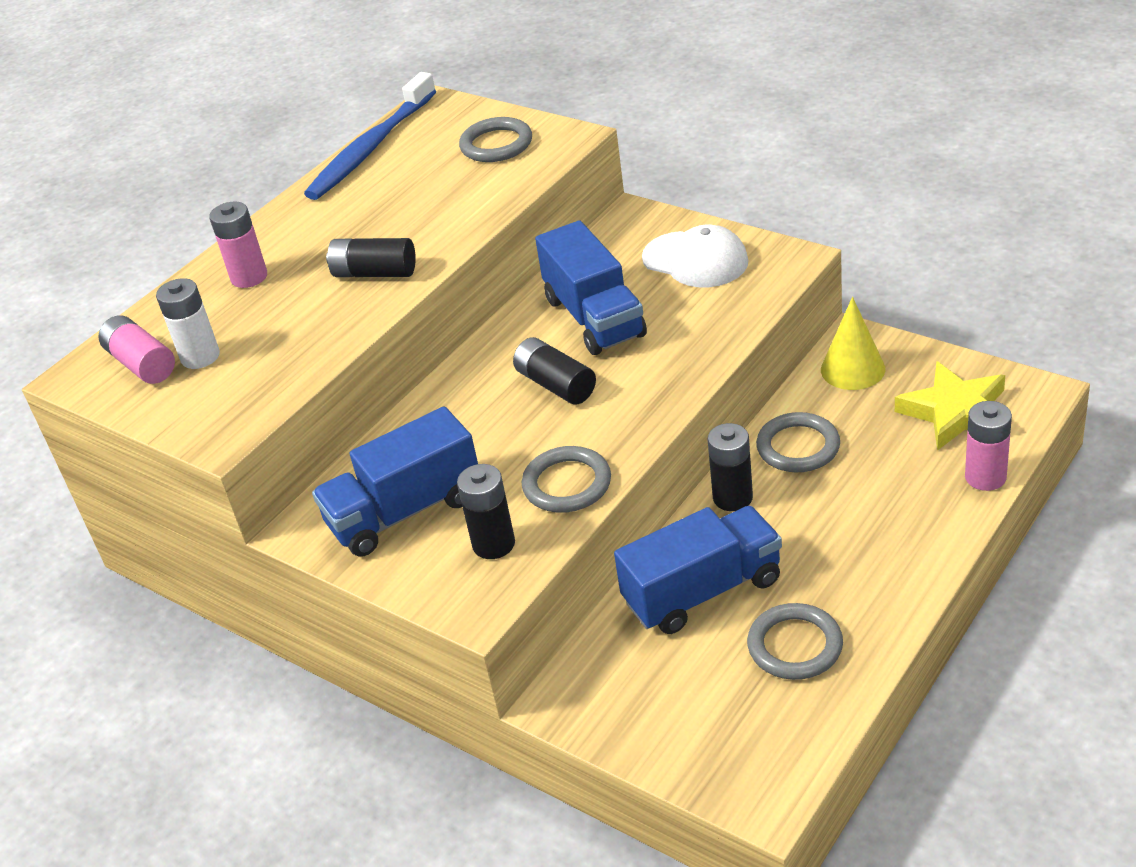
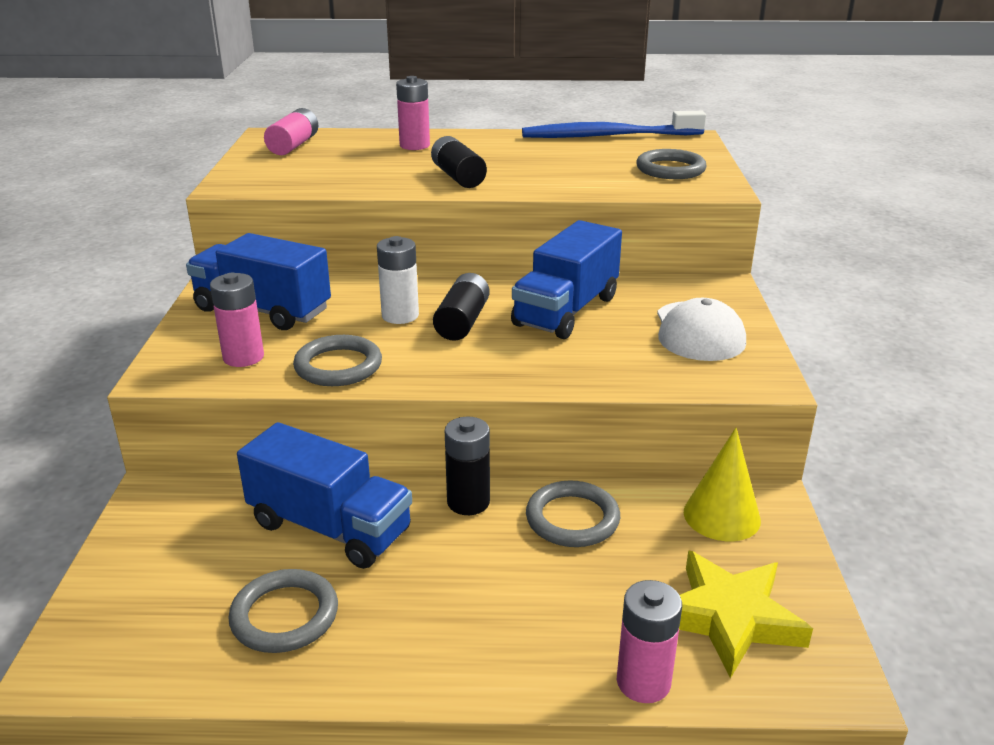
camera: 50 degrees right, 10 degrees down
(200, 357) = (313, 157): white battery -> white battery (400, 316)
(493, 544) = (243, 357): black battery -> pink battery

